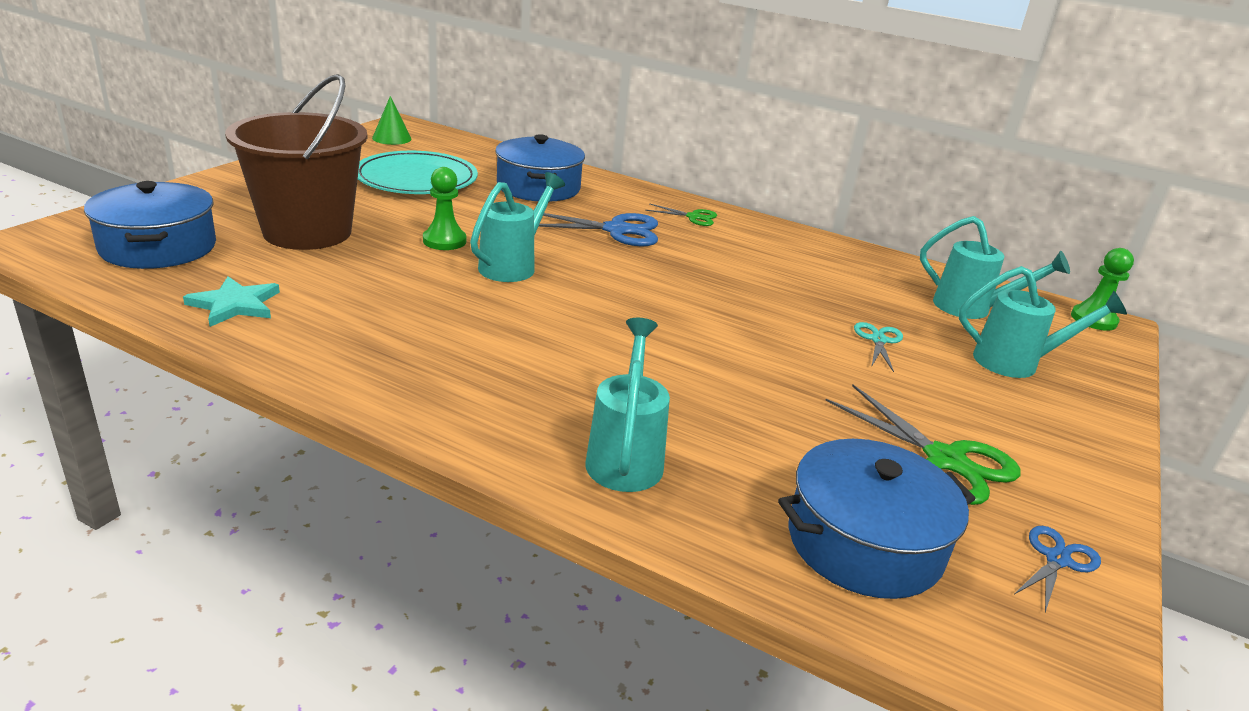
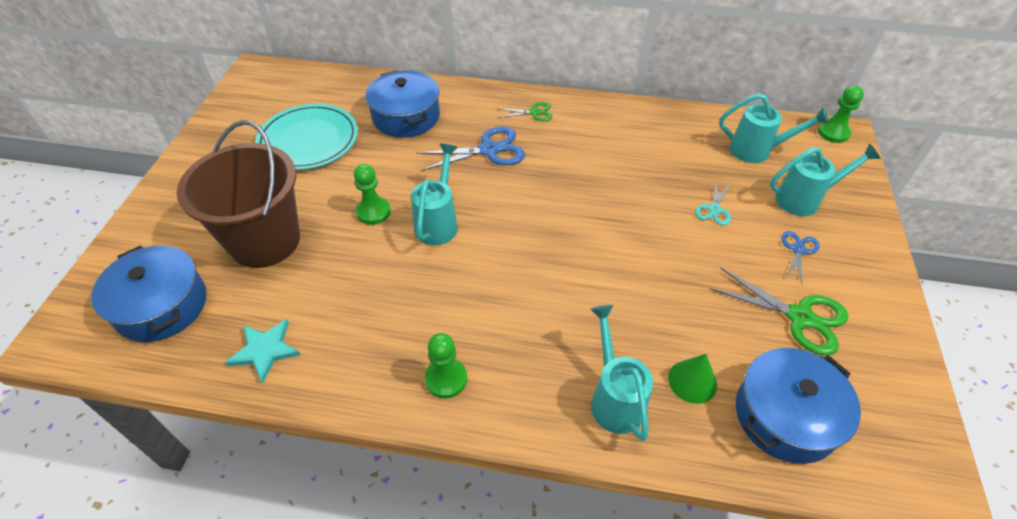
camera: 15 degrees left, 20 degrees up
(391, 138) = (258, 92): green cone -> green cone (692, 381)
(422, 381) = (446, 379): none -> green pawn
(878, 340) = (714, 209): turquoise scissors -> turquoise scissors turned 150 degrees counterclockwise
(1057, 559) = (891, 382): blue scissors -> blue scissors (798, 250)

